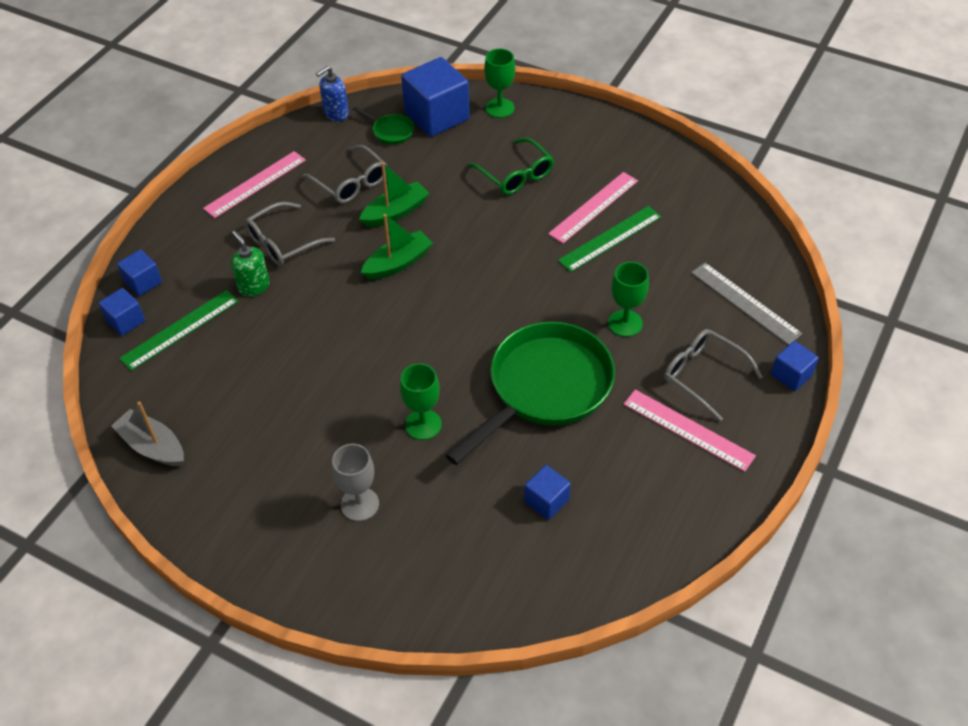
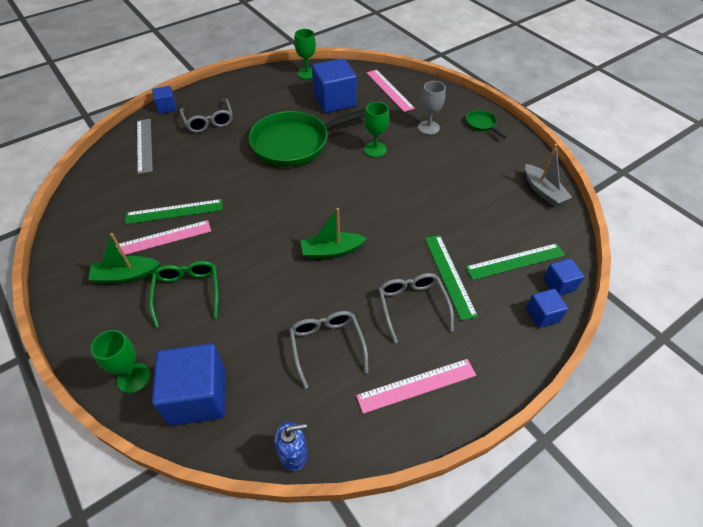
camera: 155 degrees left, 0 degrees up
(254, 286) = (449, 275): green soap dispenser -> green ruler
(283, 242) = (412, 306): grey glasses -> grey glasses turned 90 degrees counterclockwise
(391, 131) = (254, 396): green pan -> green pan (481, 124)
(395, 212) = (307, 297): green boat -> green boat (126, 276)
(546, 501) = (334, 101): blue cube -> blue cube, size x1.94
(625, 323) = (221, 159): green goblet -> green goblet (307, 73)
(688, 430) = (242, 104): pink ruler -> pink ruler (389, 90)

